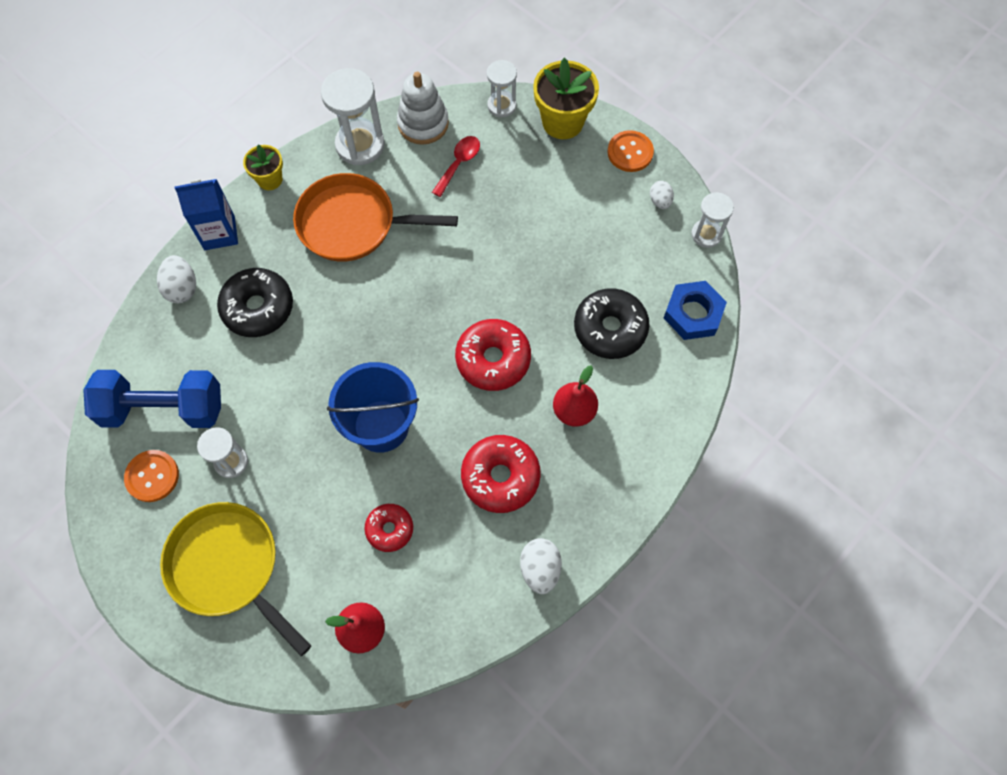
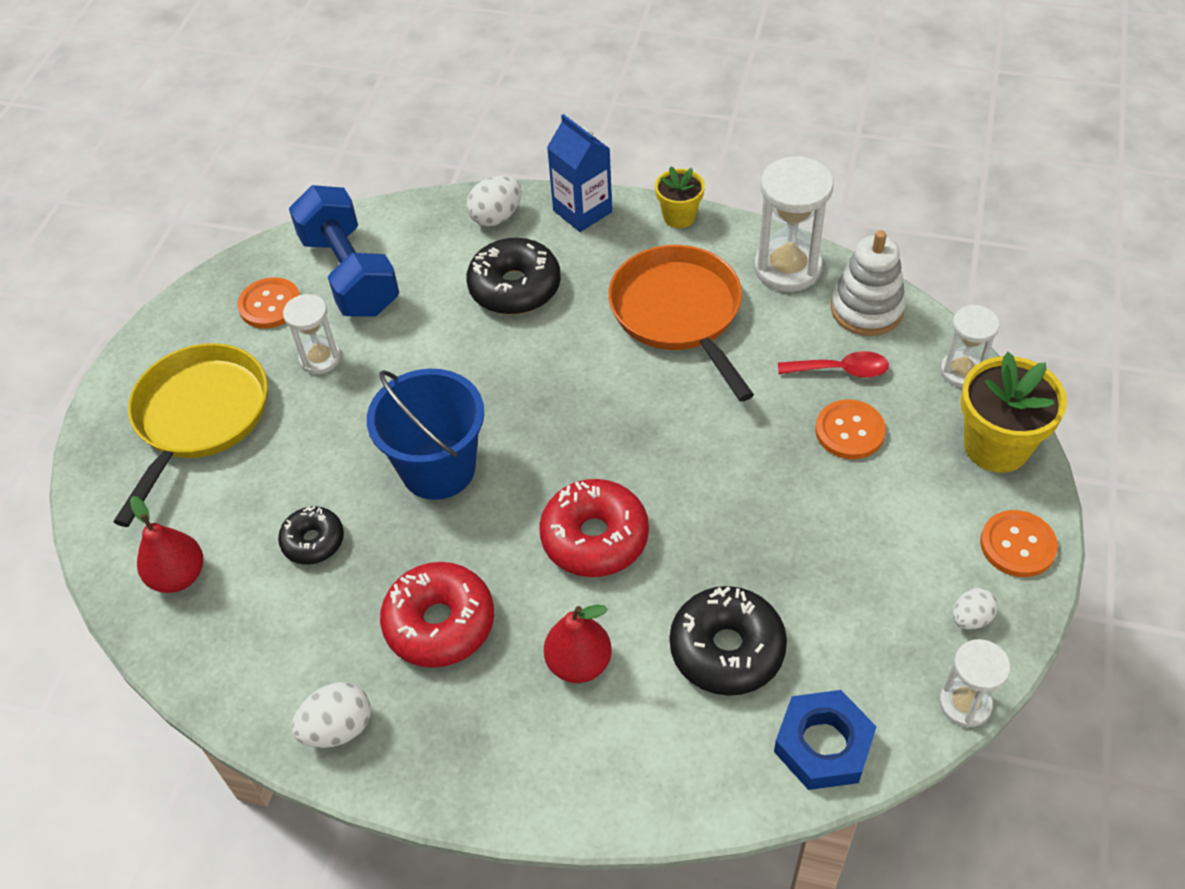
camera: 65 degrees right, 15 degrees down
(389, 529) = (313, 541): red donut -> black donut
(505, 185) = (849, 431): none -> orange button

